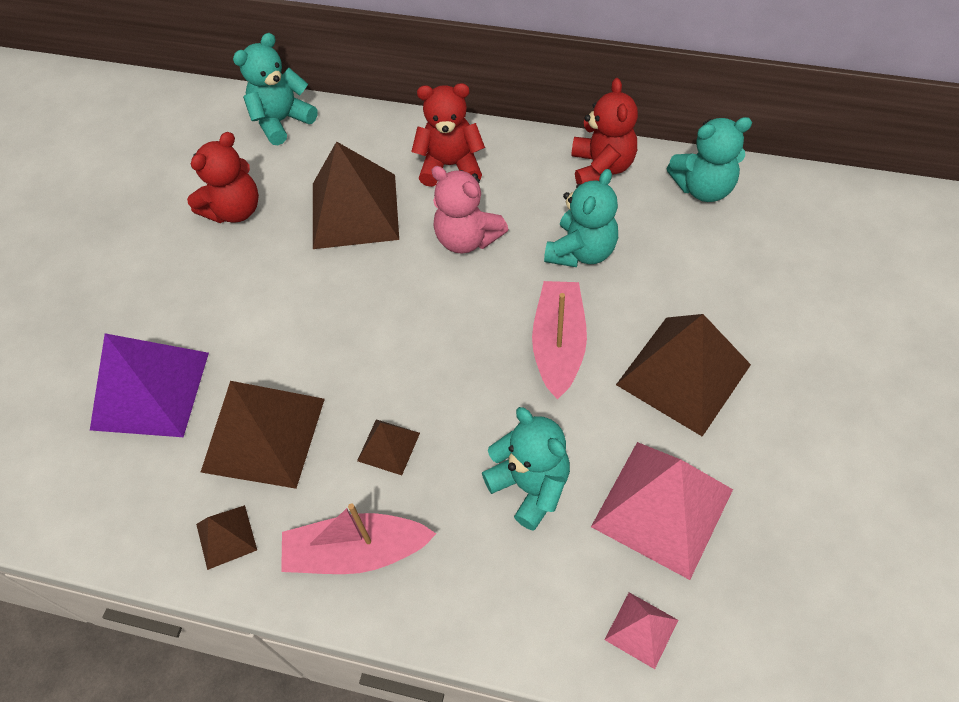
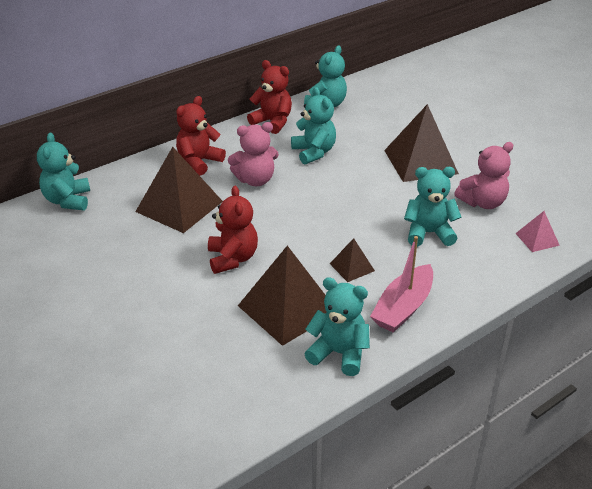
camera: 55 degrees left, 20 degrees down
(150, 390) = (195, 342): purple pyramid -> none
(226, 537) = (339, 353): brown pyramid -> turquoise teddy bear
(234, 210) = (107, 248): red teddy bear -> red teddy bear (232, 258)
(558, 345) = (359, 186): pink boat -> none
(662, 508) = (483, 202): pink pyramid -> pink teddy bear

